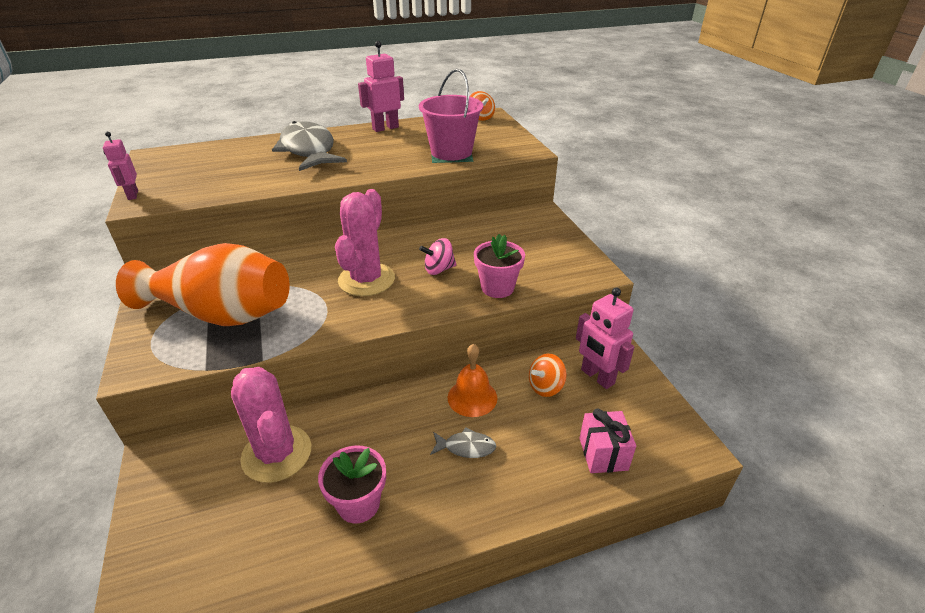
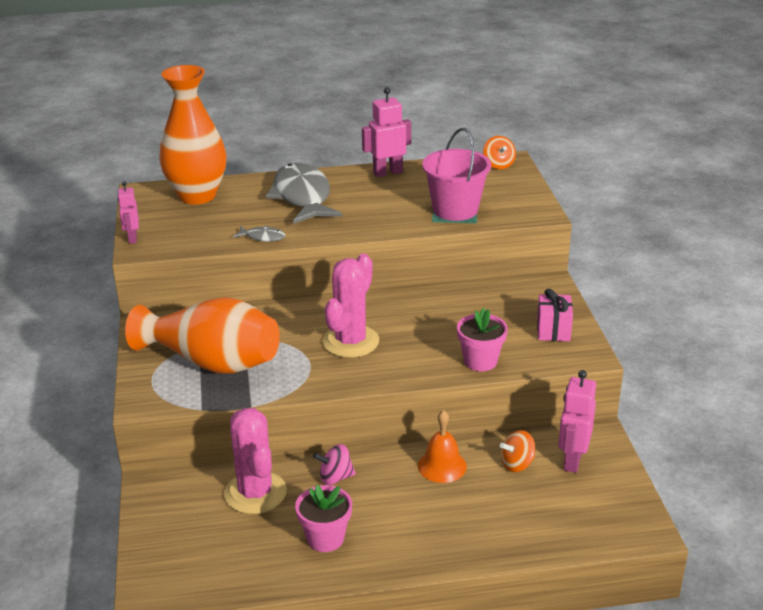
camera: 10 degrees right, 5 degrees down
(206, 155) = (197, 195): none -> orange vase
(439, 269) = (425, 337): pink spinning top -> pink spinning top (335, 477)
(466, 447) = (428, 506): grey fish -> grey fish (262, 237)
(597, 377) = (572, 460): pink robot -> pink robot turned 45 degrees clockwise
(603, 454) = (556, 526): pink gift -> pink gift (553, 330)

